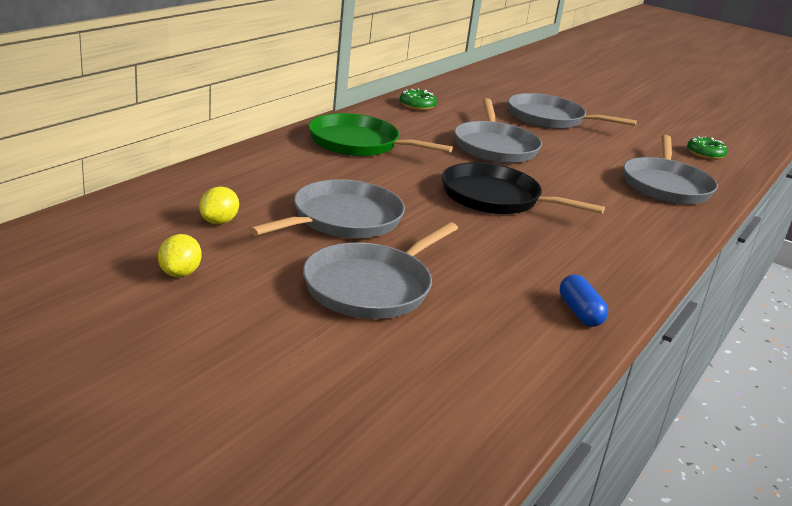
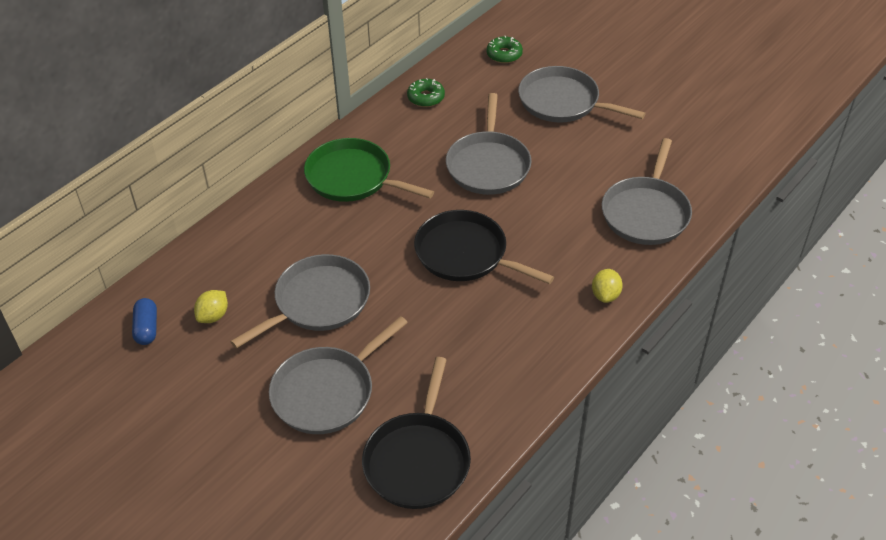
camera: 10 degrees right, 20 degrees up
(180, 273) = (178, 387): yellow lemon -> yellow lemon (605, 295)
(504, 348) = (418, 460): none -> black pan
(580, 312) = (494, 412): blue capsule -> blue capsule (147, 328)
(705, 154) = (713, 148): green donut -> green donut (504, 54)

